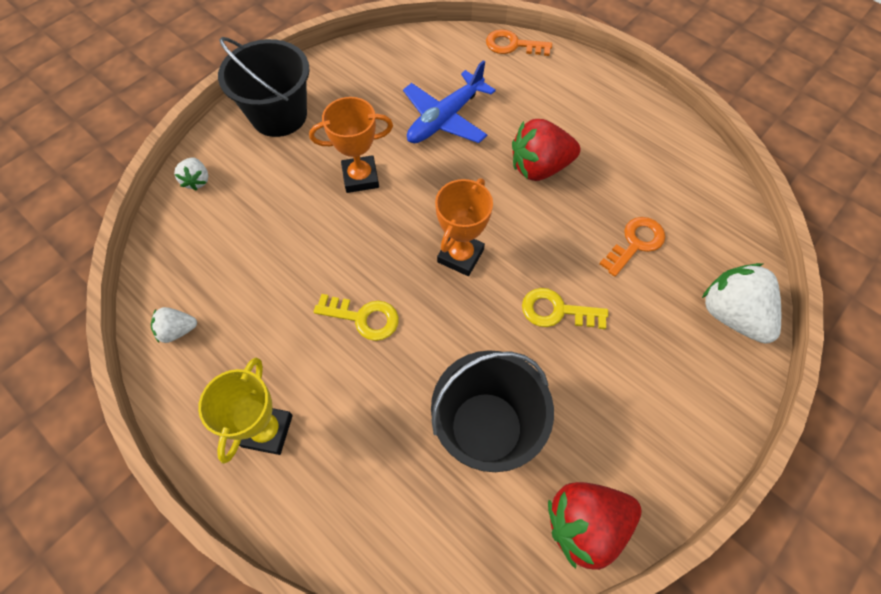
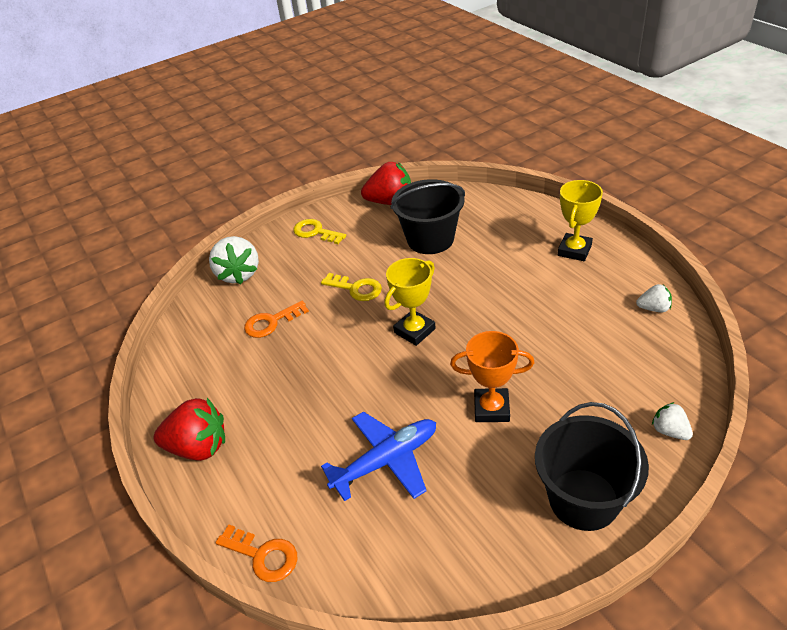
camera: 160 degrees left, 20 degrees down
(197, 181) = (669, 431): white strawberry -> white strawberry turned 45 degrees counterclockwise
(363, 317) = (502, 300): yellow key -> yellow key (315, 232)
(460, 256) = (414, 331): orange trophy -> yellow trophy
(539, 167) = (313, 392): red strawberry -> red strawberry (199, 447)

